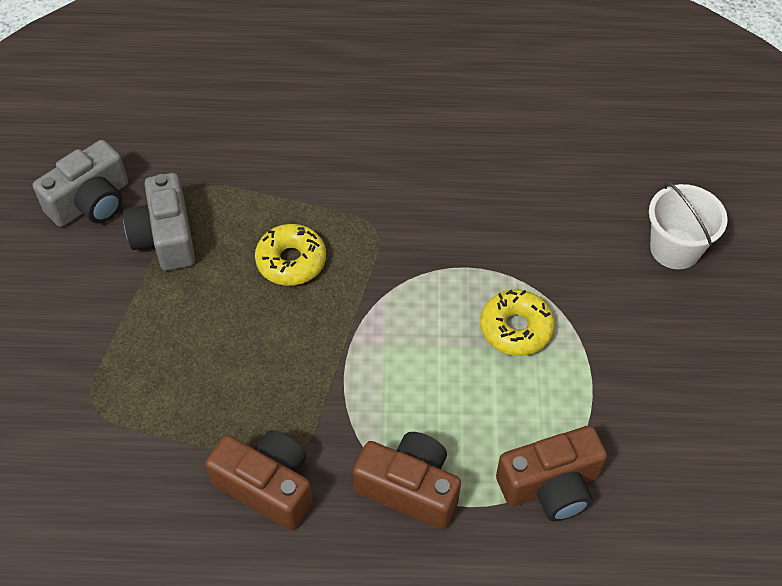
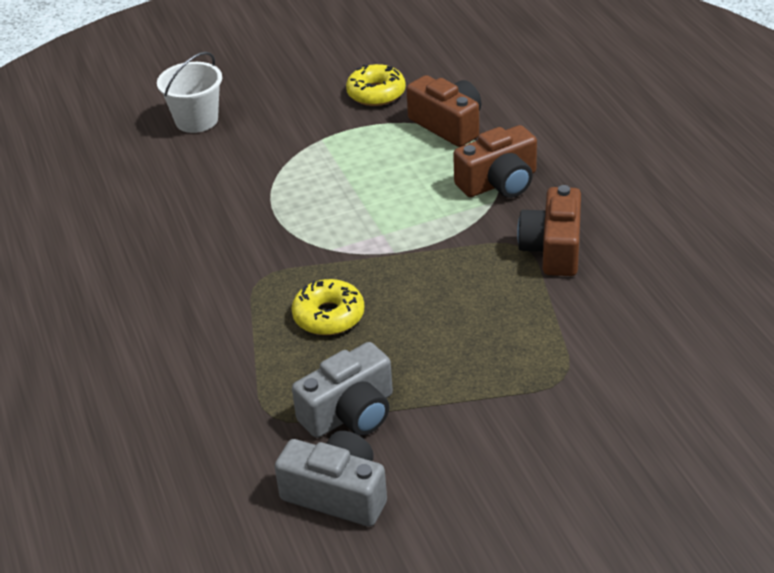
camera: 110 degrees left, 15 degrees down
(409, 488) = (499, 183): brown camera -> brown camera turned 120 degrees counterclockwise
(516, 328) = (323, 173): yellow donut -> yellow donut (376, 93)

